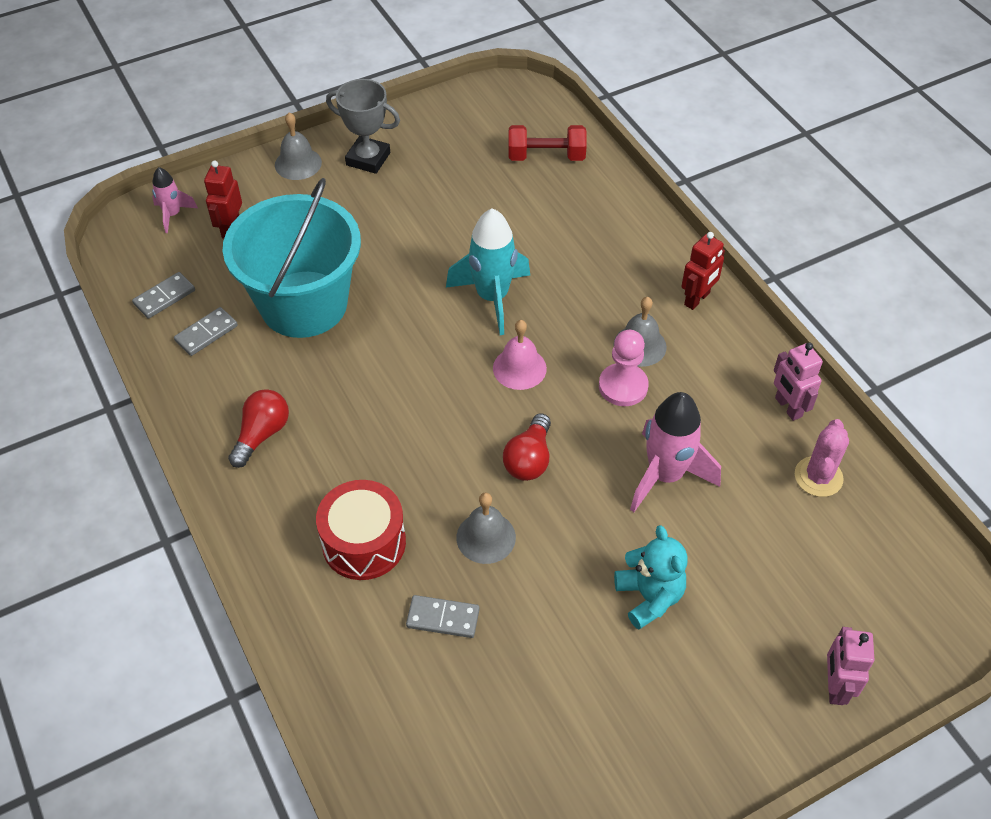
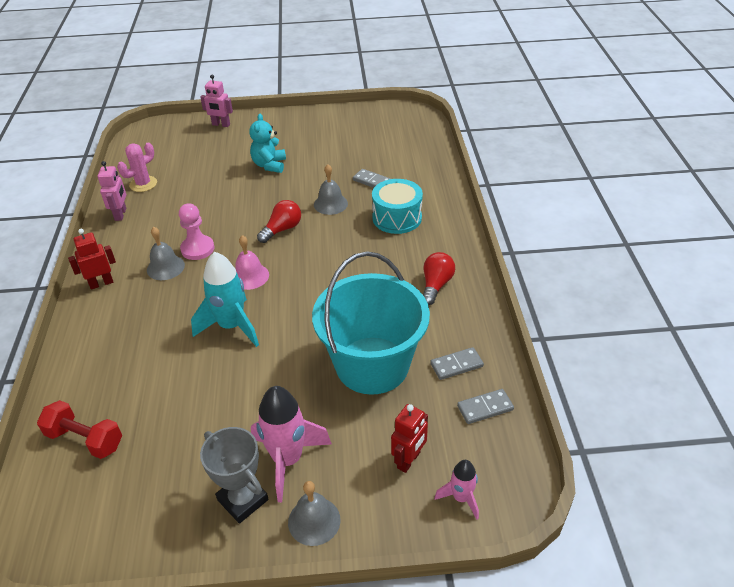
camera: 155 degrees left, 10 degrees down
(262, 434) = (436, 285): red light bulb -> red light bulb turned 150 degrees clockwise
(364, 542) = (397, 218): red drum -> turquoise drum
(665, 475) = (217, 204): pink rocket -> pink rocket (287, 460)
(834, 686) = (221, 125): pink robot -> pink robot turned 75 degrees clockwise

